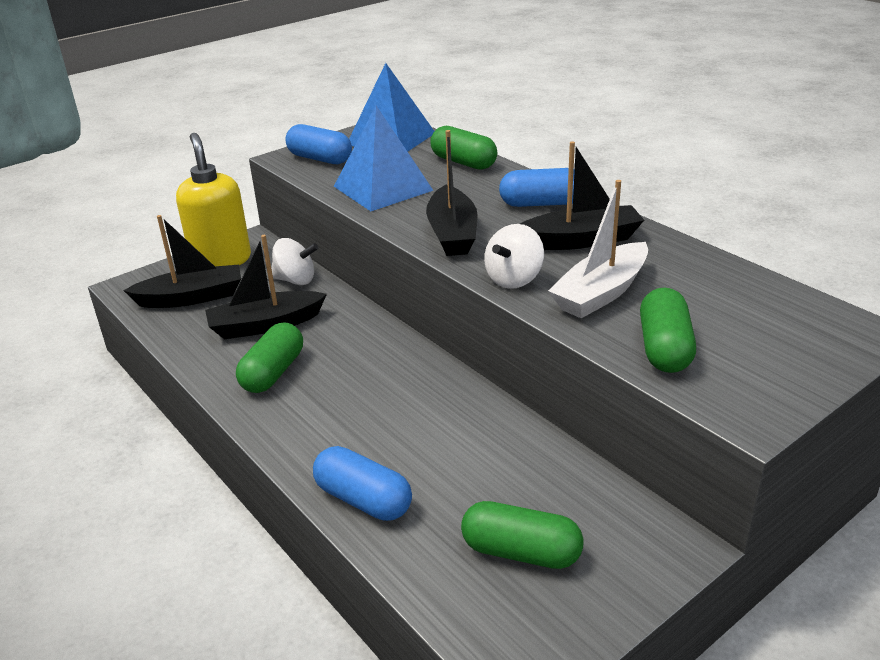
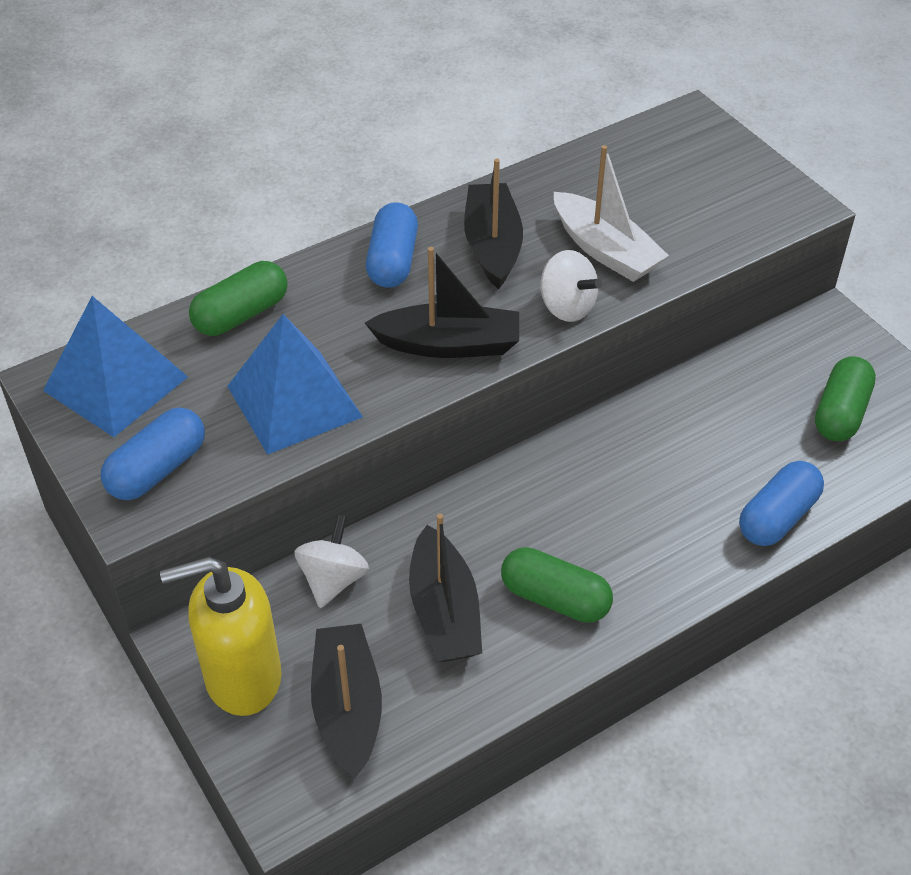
camera: 85 degrees left, 15 degrees up
(664, 348) = (705, 229): green capsule -> none

